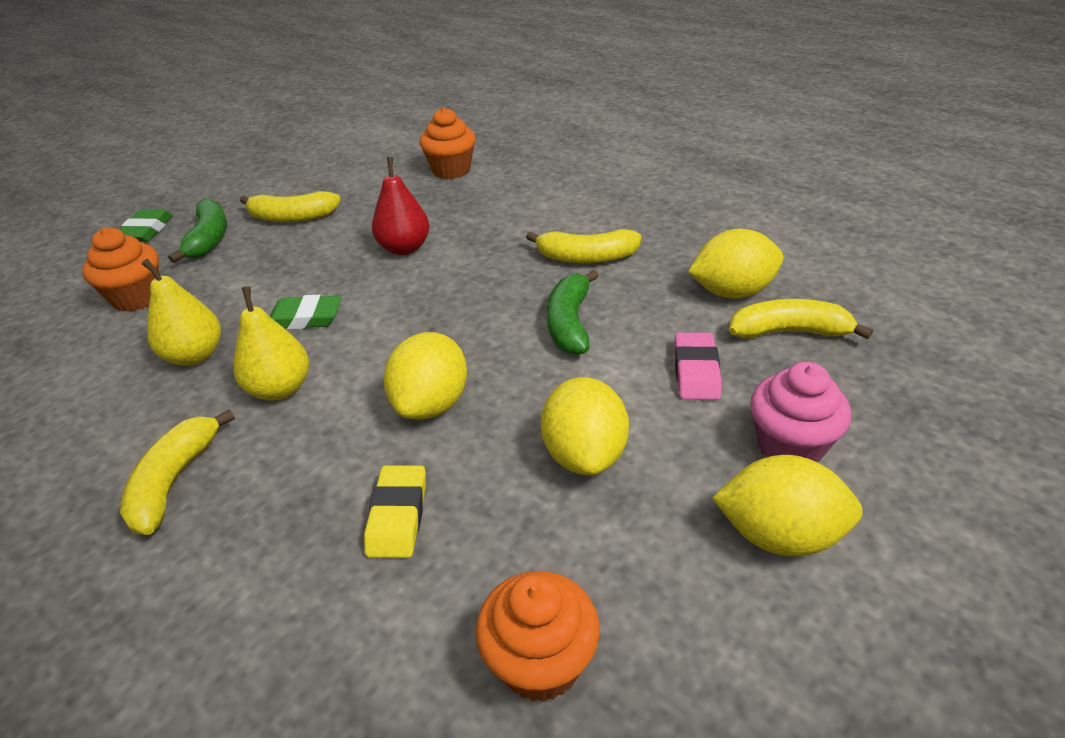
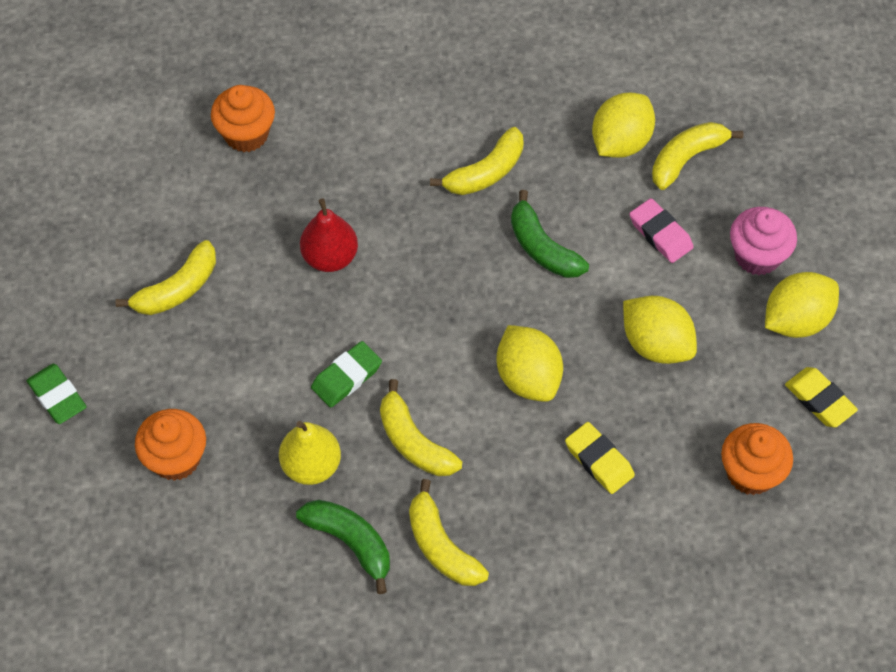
camera: 45 degrees left, 20 degrees up
(209, 239) = (137, 363): green banana -> green banana (350, 542)
(280, 389) = (414, 442): yellow pear -> yellow banana
(725, 645) = (819, 400): none -> yellow eraser

